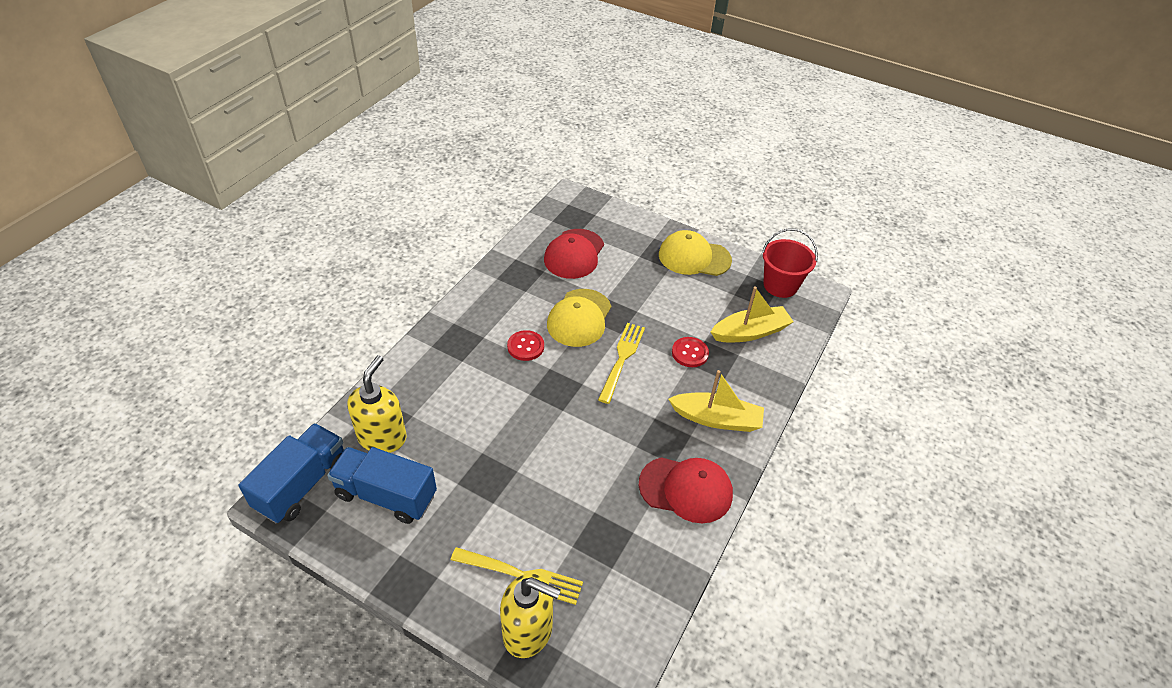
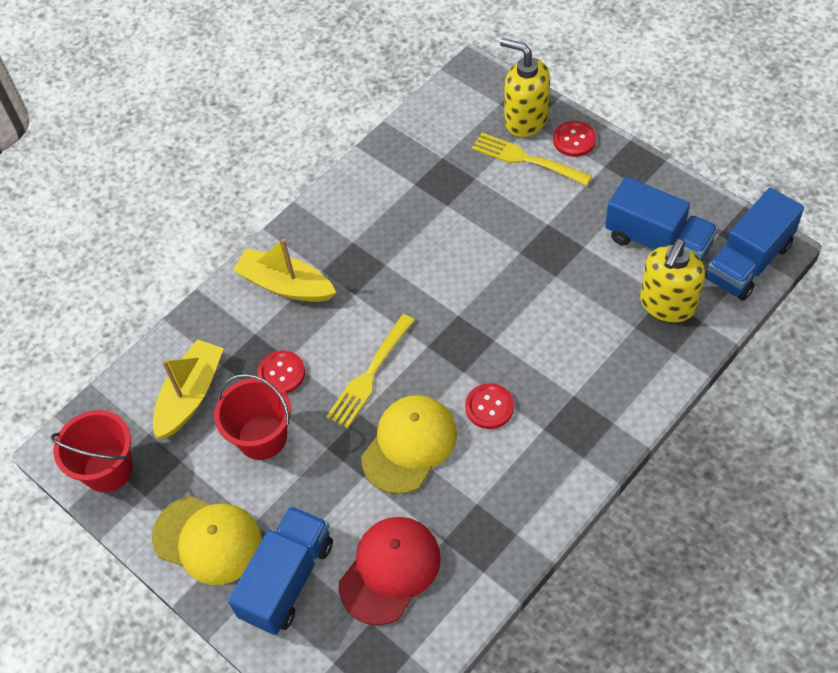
camera: 160 degrees left, 10 degrees up
(471, 608) = (574, 140): none -> red button
(636, 244) = (287, 580): none -> blue truck
(685, 312) = (262, 437): none -> red bucket
(686, 489) = (349, 216): red cap -> none
(750, 332) = (190, 395): yellow boat -> yellow boat turned 120 degrees clockwise

